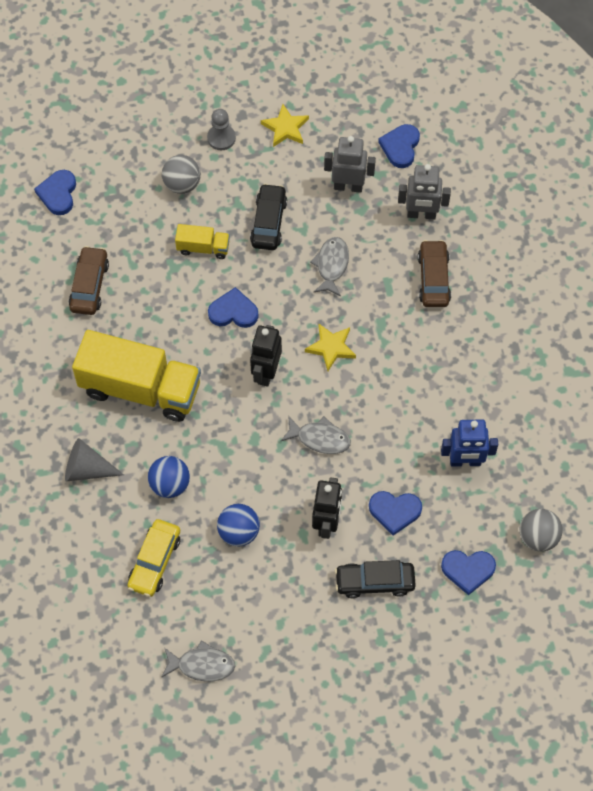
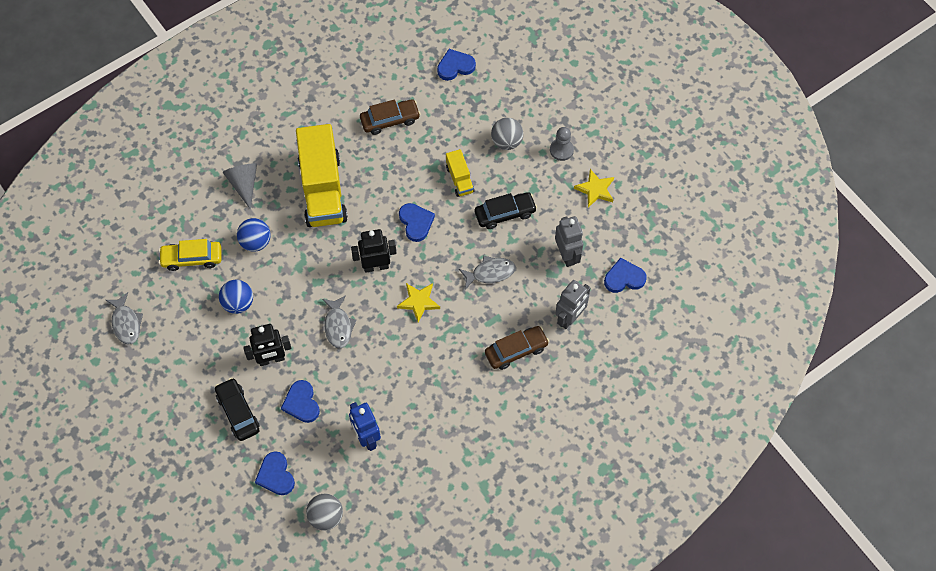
camera: 65 degrees right, 0 degrees up
(421, 214) = (570, 318): grey robot -> grey robot turned 120 degrees counterclockwise

